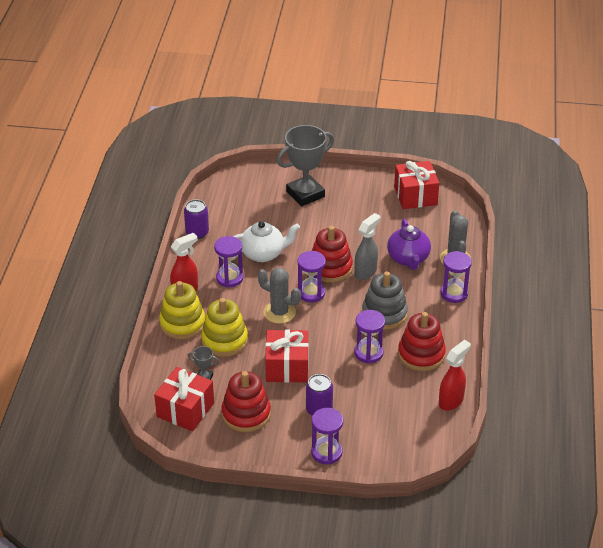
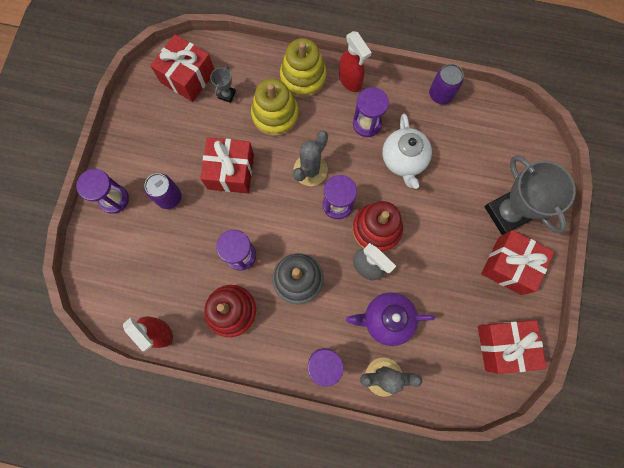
camera: 95 degrees right, 35 degrees up
(246, 414) = (174, 130): red stacking toy -> none
(350, 193) = (509, 265): none -> red gift

